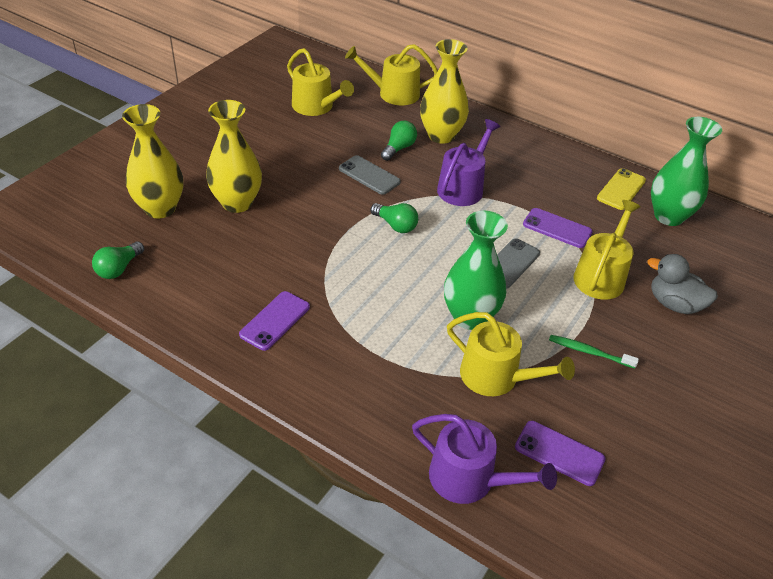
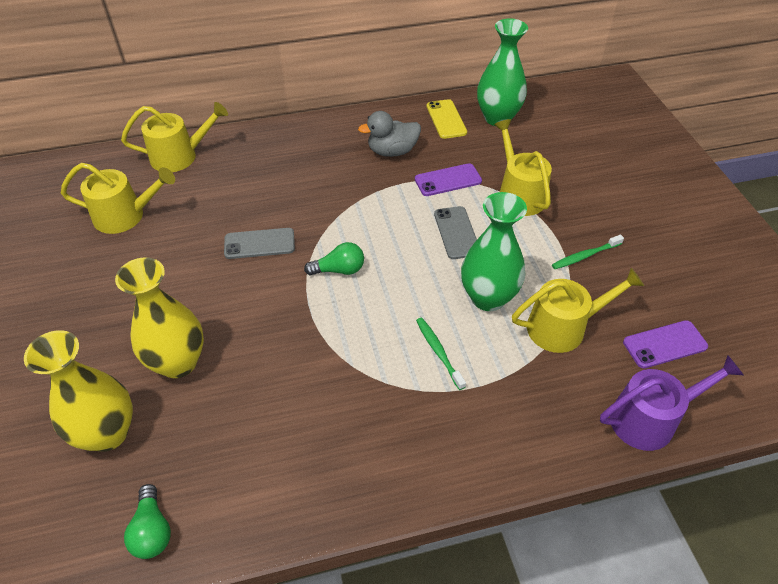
camera: 45 degrees left, 5 degrees up
(275, 321) = (363, 437): purple phone -> none
(387, 318) = (438, 352): none -> green toothbrush
(393, 93) = (179, 156): yellow watering can -> yellow watering can turned 150 degrees counterclockwise
(399, 148) = (251, 202): green light bulb -> none
(441, 135) = (269, 166): yellow vase -> none
(463, 187) = (344, 198): purple watering can -> none
(674, 304) = (580, 179): grey duck -> grey duck (392, 151)

